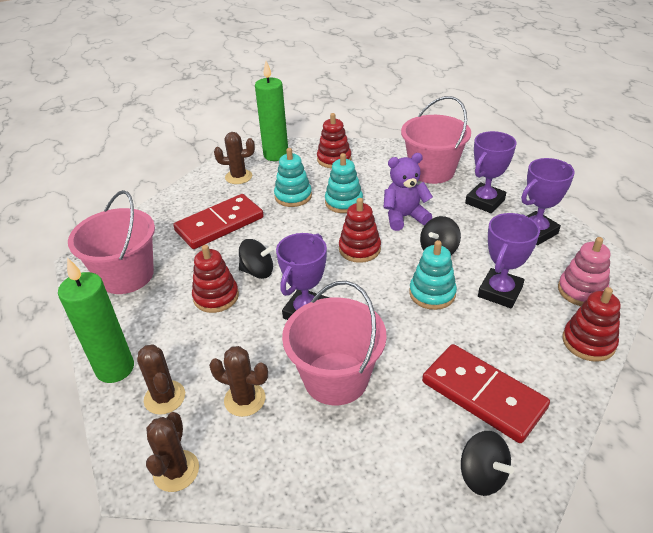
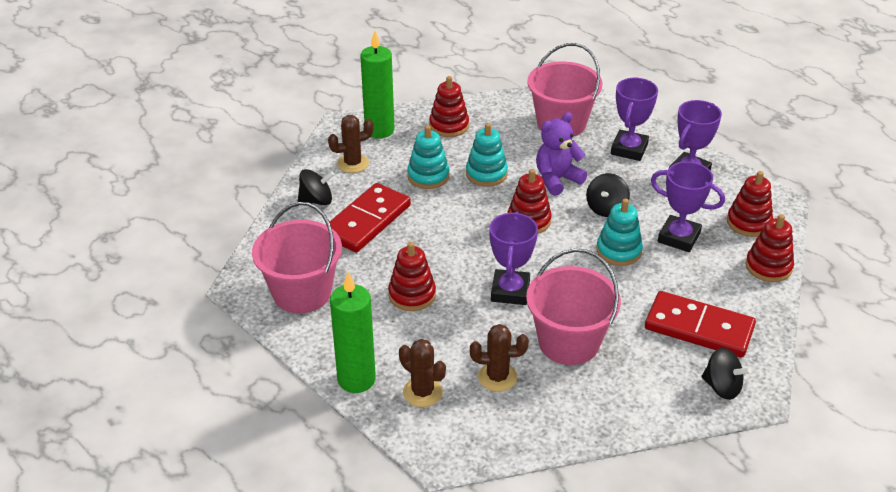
camera: 20 degrees left, 0 degrees up
(176, 471) = (472, 444): brown cactus -> none
(258, 271) = (439, 262): black spinning top -> black spinning top (316, 200)
(500, 292) = (678, 237): purple trophy -> purple trophy turned 75 degrees counterclockwise
(581, 291) = (748, 223): pink stacking toy -> red stacking toy

